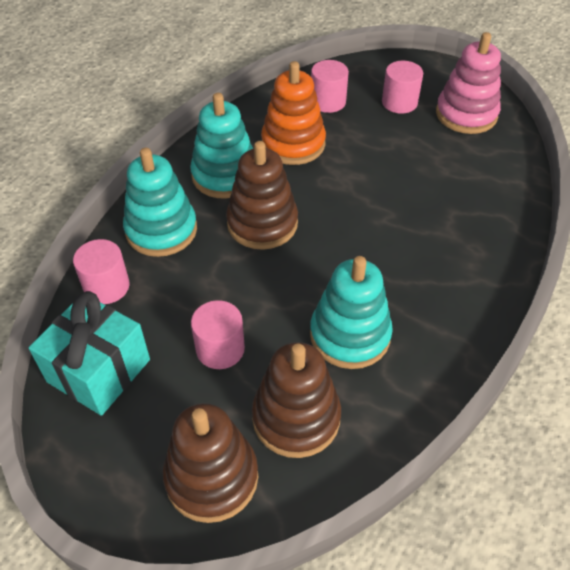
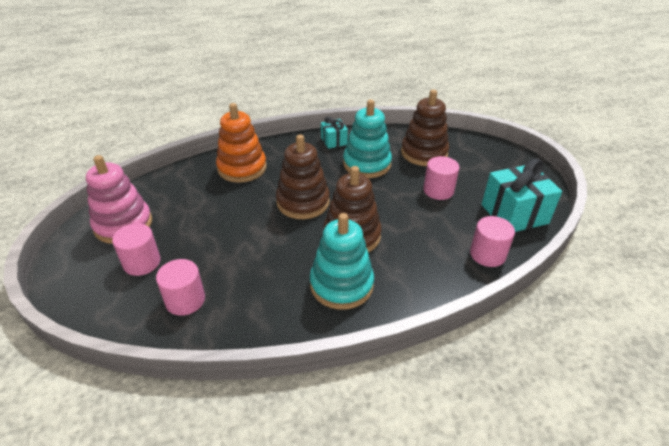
camera: 140 degrees left, 10 degrees down
(161, 230) = (424, 270): turquoise stacking toy -> none
(212, 477) = (478, 155): brown stacking toy -> brown stacking toy (303, 202)
(293, 144) = (263, 279): orange stacking toy -> orange stacking toy (242, 168)
(440, 350) = (334, 141): none -> turquoise gift

